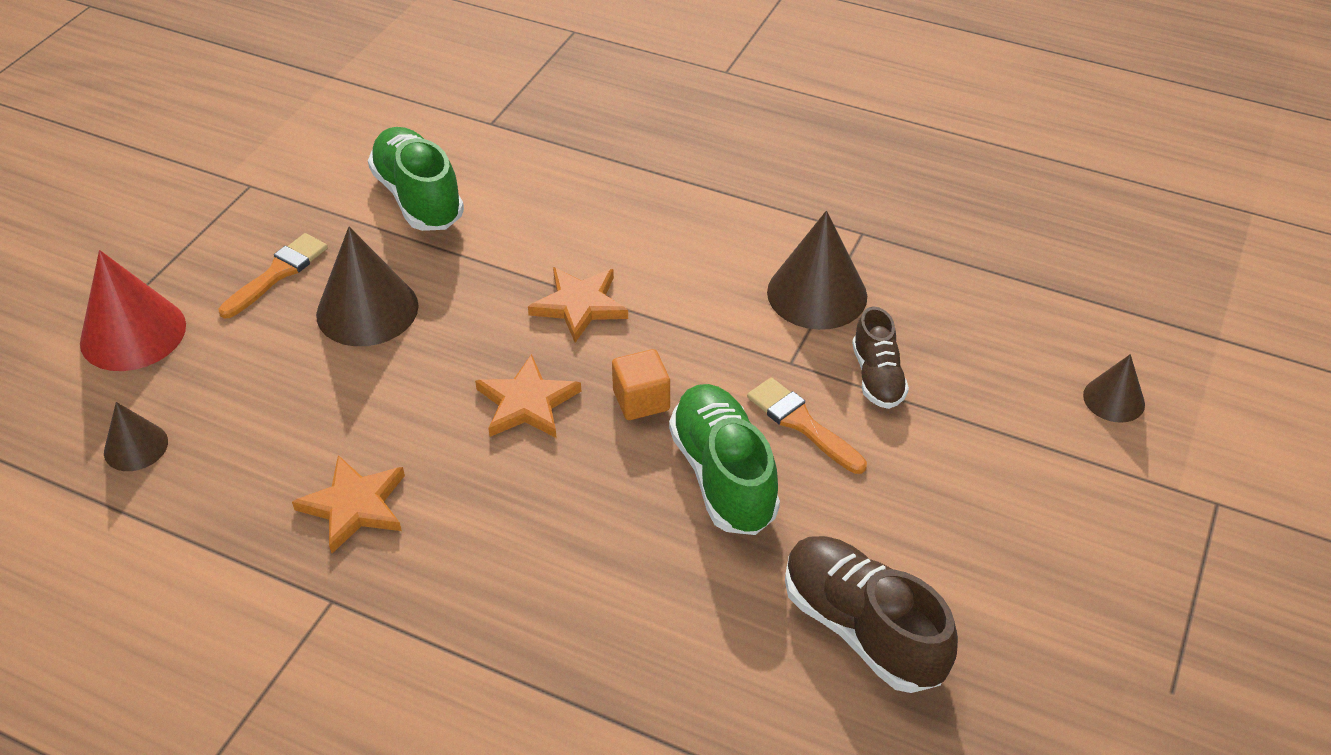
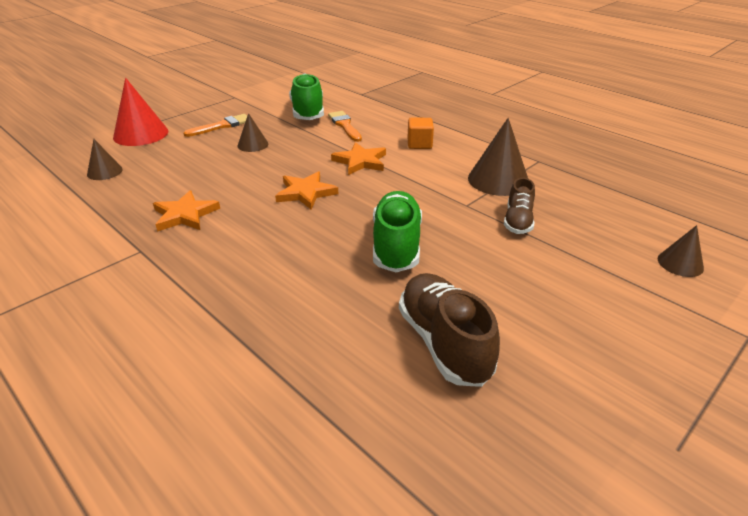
camera: 20 degrees right, 10 degrees down
(367, 310) = (253, 145): brown cone -> brown cone, size x0.56
(641, 400) = (369, 204): orange cube -> orange cube (419, 144)
(801, 423) = (458, 232): orange brush -> orange brush (344, 125)

